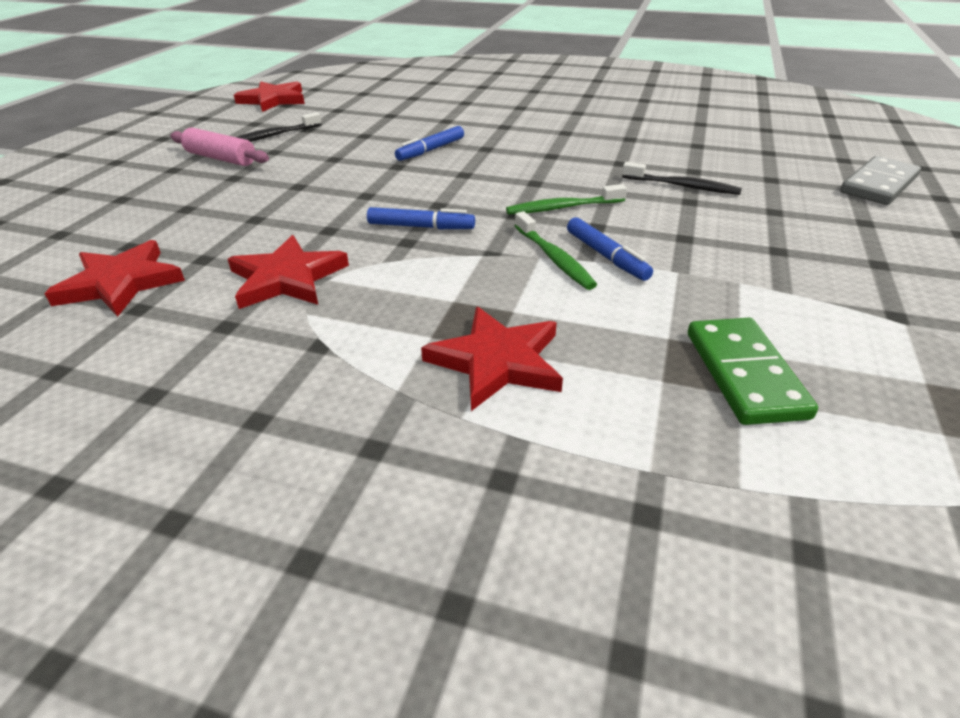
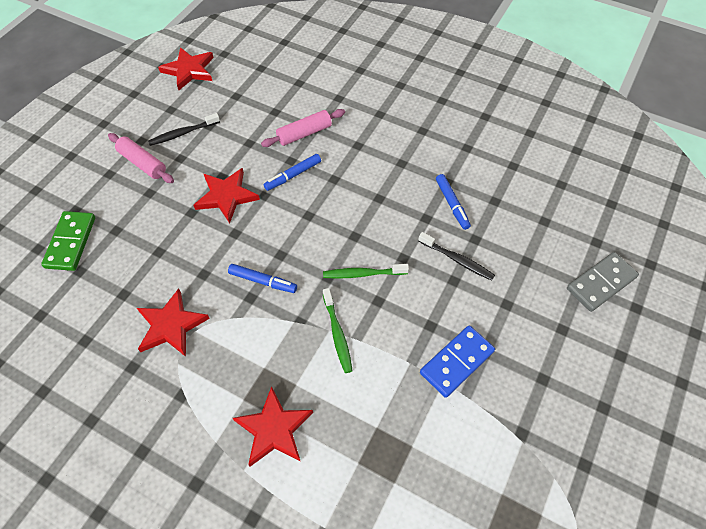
camera: 10 degrees right, 20 degrees up
(121, 283) = (75, 312): red star -> red star (226, 196)
(433, 124) = (304, 133): none -> pink rolling pin
(606, 256) = (371, 338): blue marker -> blue marker (452, 204)
(744, 374) = (405, 467): green domino -> green domino (70, 242)
(746, 263) = (457, 362): none -> blue domino

